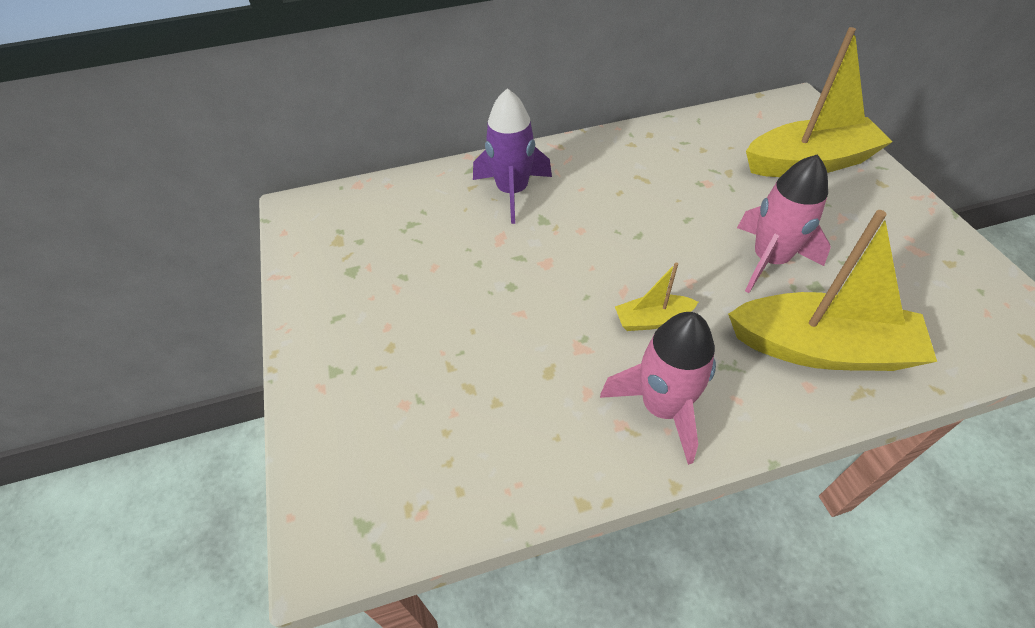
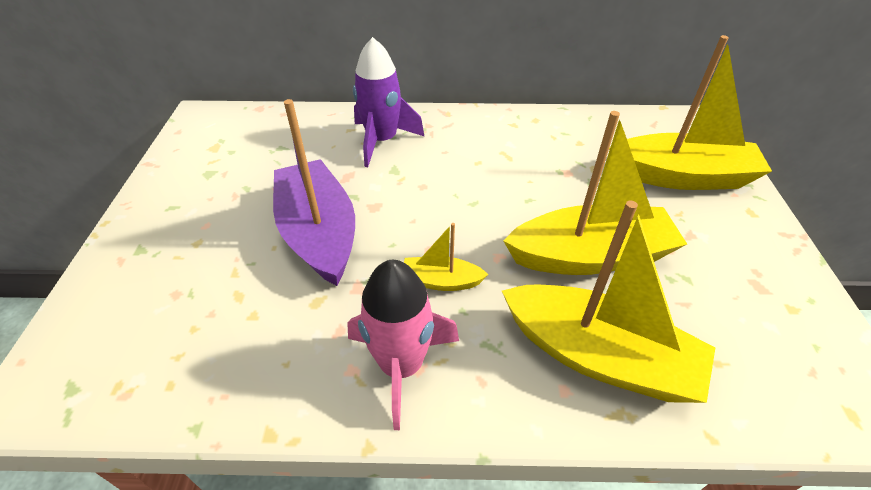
camera: 15 degrees right, 5 degrees down
(508, 304) = (319, 233): none -> purple boat
(769, 260) = (590, 256): pink rocket -> yellow boat

